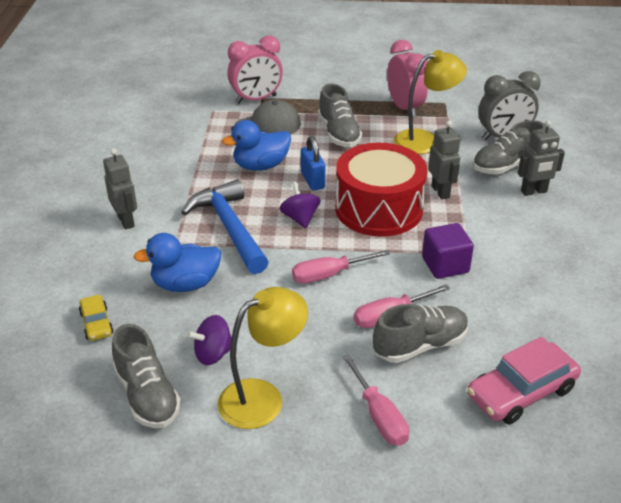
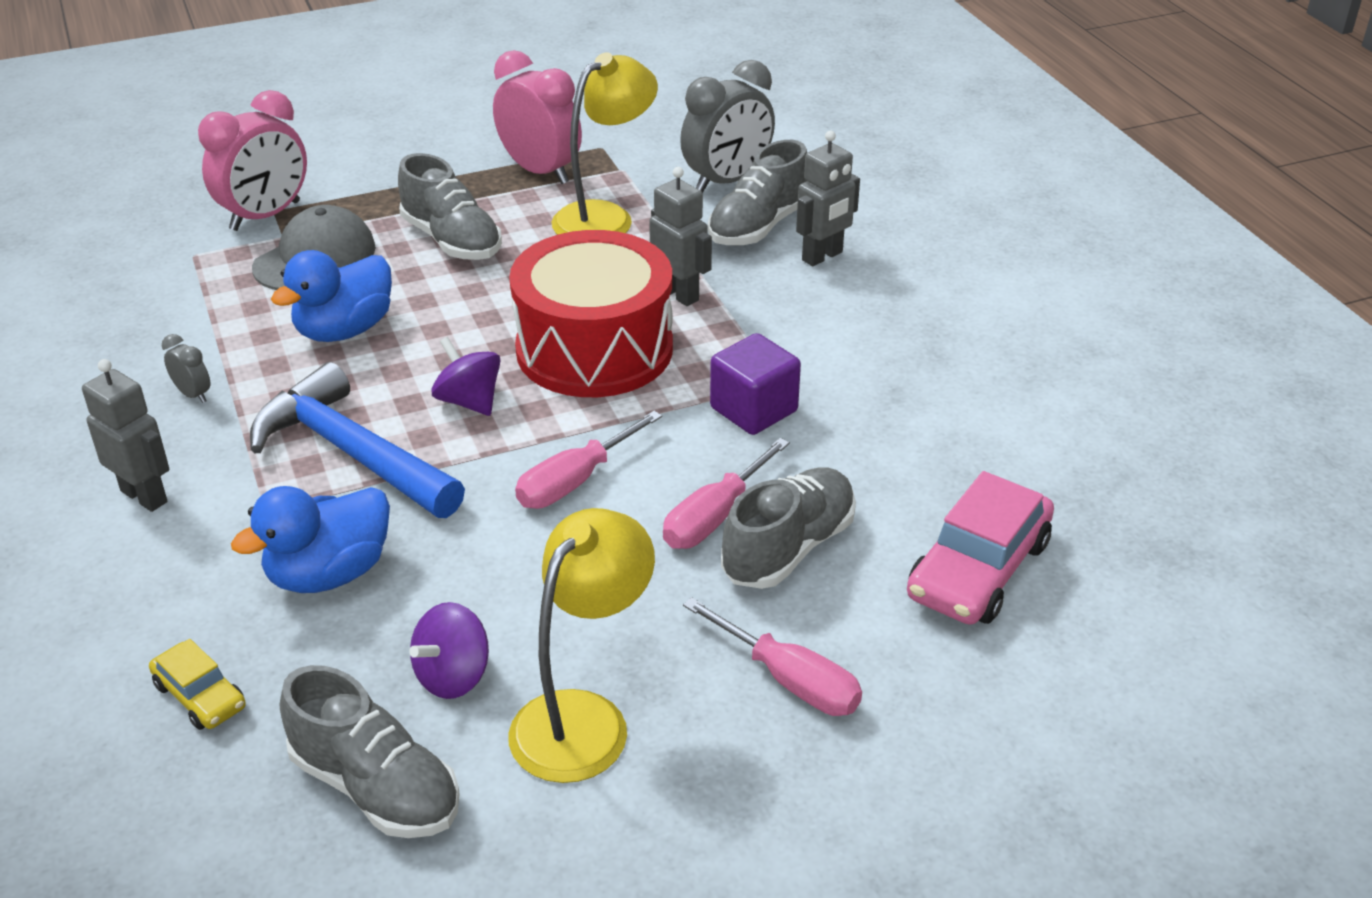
camera: 25 degrees left, 0 degrees up
(174, 178) = (193, 394): none -> grey clock
(312, 181) = (453, 332): blue padlock -> none

